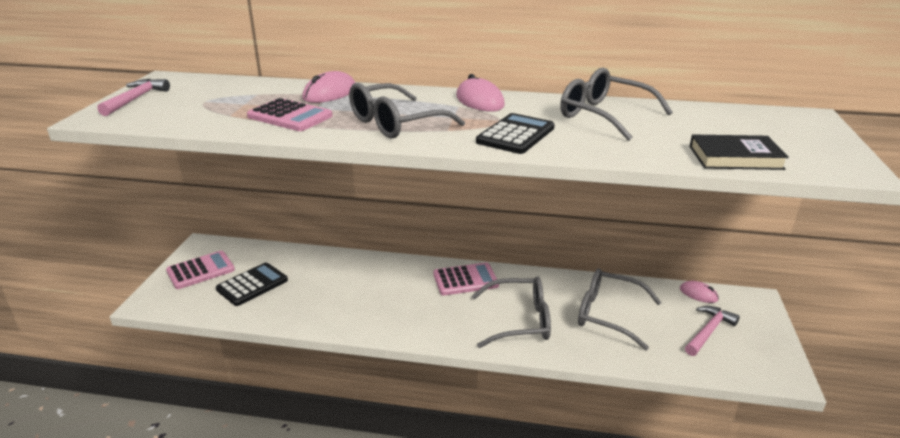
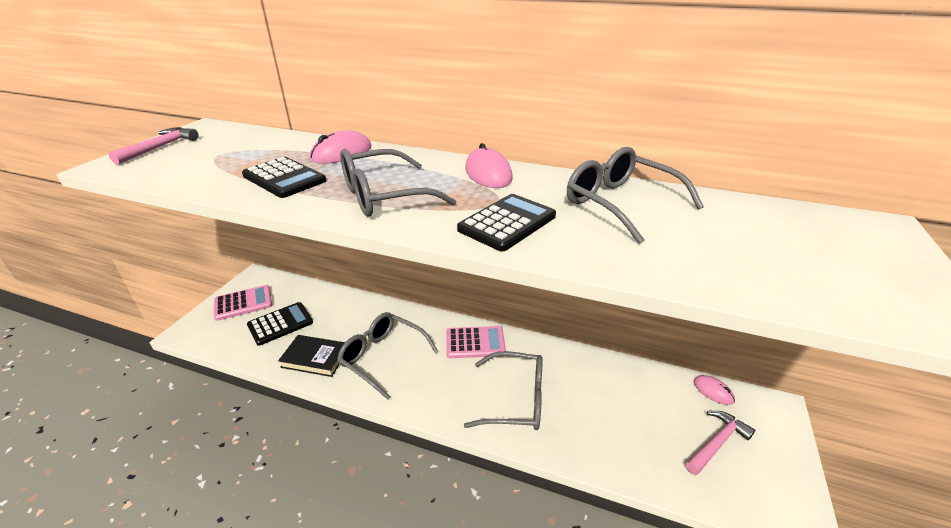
camera: 10 degrees right, 5 degrees up
(290, 116) = (284, 178): pink calculator -> black calculator
(608, 315) = (610, 405): grey glasses -> grey glasses (383, 357)
(735, 157) = (775, 284): black book -> black book (315, 358)

